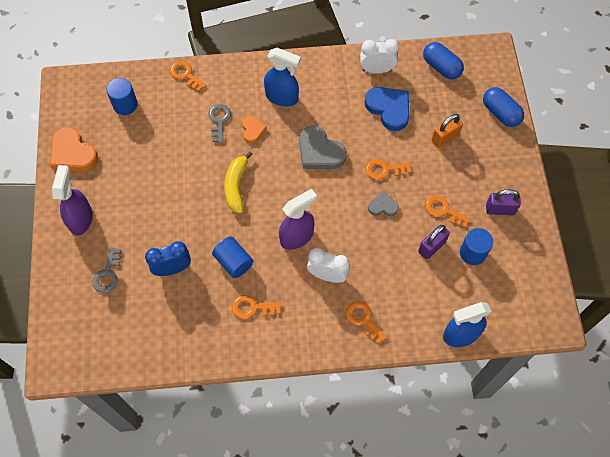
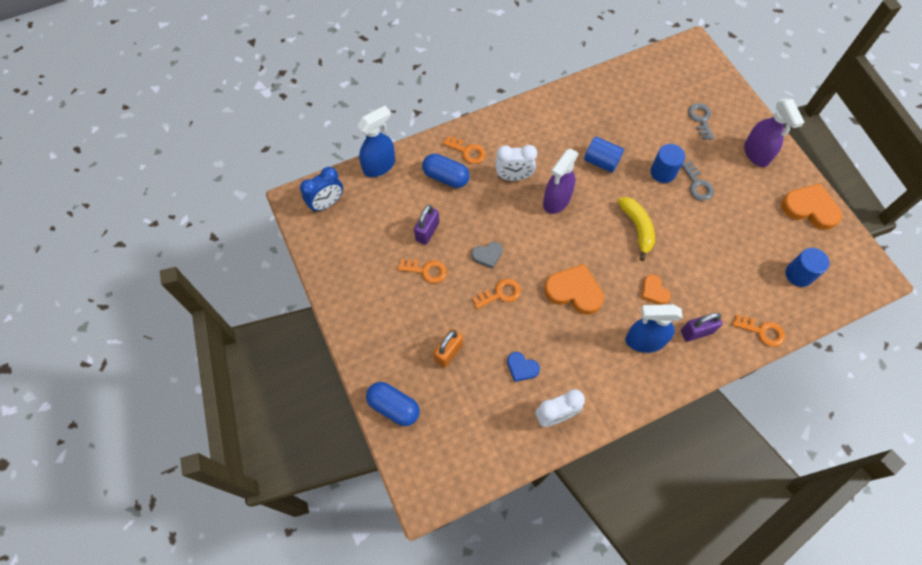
camera: 160 degrees right, 0 degrees up
(172, 269) = (650, 140): blue clock -> blue clock (327, 203)
(219, 120) = (694, 290): grey key -> grey key (697, 185)
(252, 308) = (565, 132): orange key -> none
(320, 151) = (574, 291): grey heart -> orange heart
(389, 109) = (522, 368): blue heart -> blue heart, size x0.55
(441, 67) = (480, 447): blue capsule -> blue capsule (446, 177)
(472, 253) = (386, 238): blue cylinder -> blue cylinder (663, 172)
(500, 209) = (369, 290): purple padlock -> purple padlock (696, 332)

